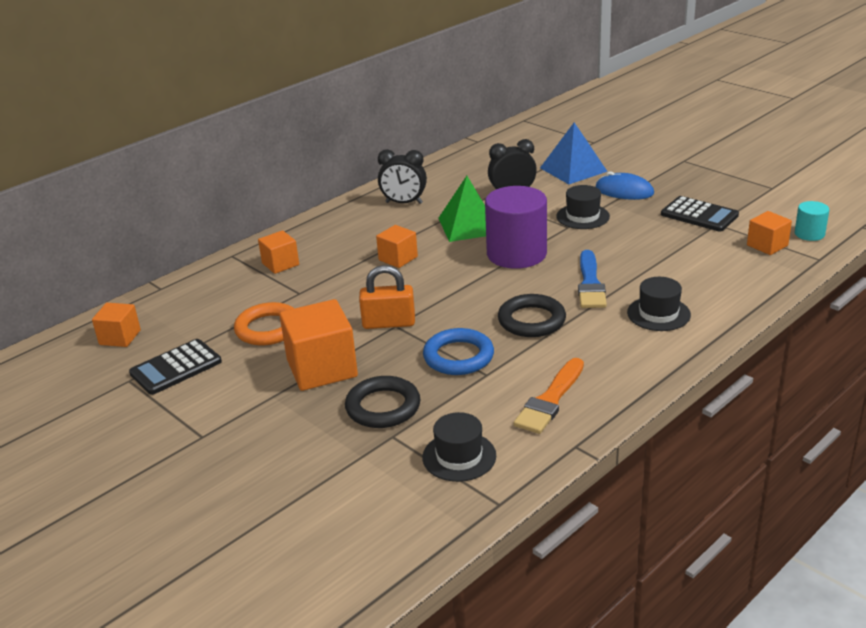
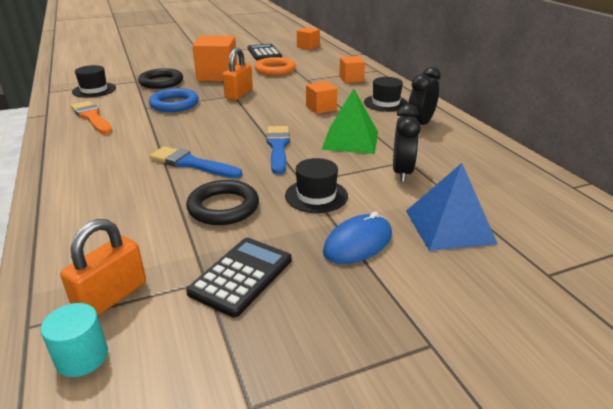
camera: 110 degrees right, 0 degrees up
(516, 254) = (278, 147): purple cylinder -> blue brush
(531, 320) = (177, 131): black ring -> black ring (223, 207)
(658, 314) = (108, 178): black hat -> black hat (385, 103)
(699, 215) = (241, 276): black calculator -> black calculator turned 150 degrees clockwise
(767, 245) = (111, 297): orange cube -> orange padlock

